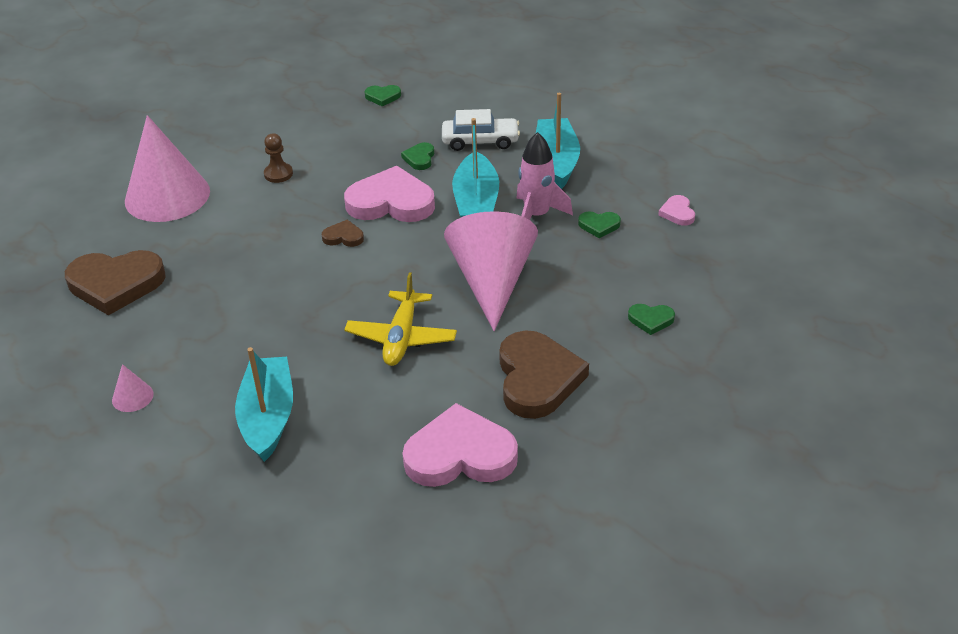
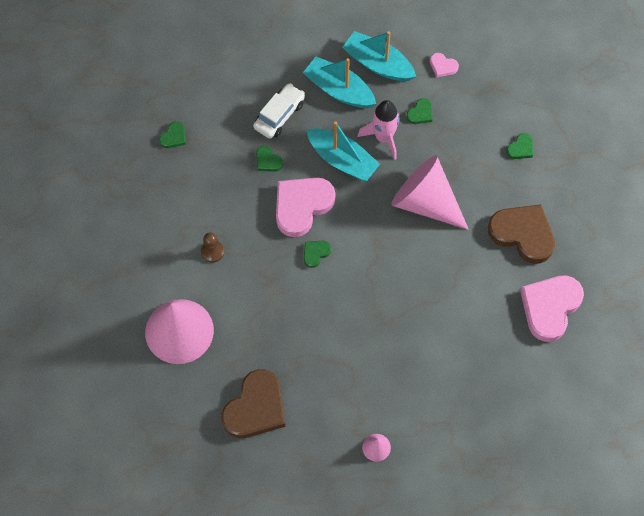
camera: 55 degrees left, 25 degrees up
(268, 417) = (450, 384): turquoise boat -> turquoise boat (378, 64)
(343, 237) = (315, 253): brown heart -> green heart
(401, 337) = (436, 278): yellow plane -> none

